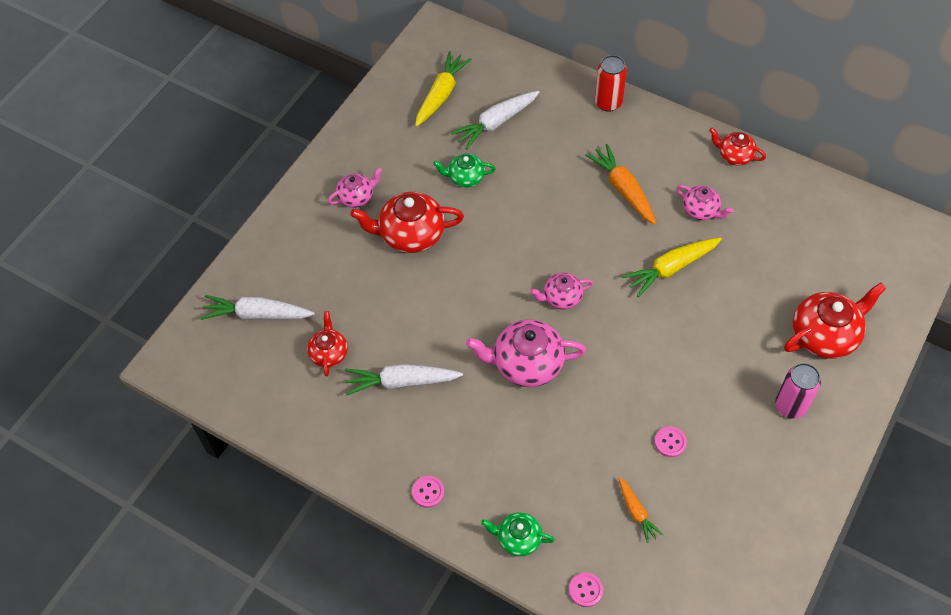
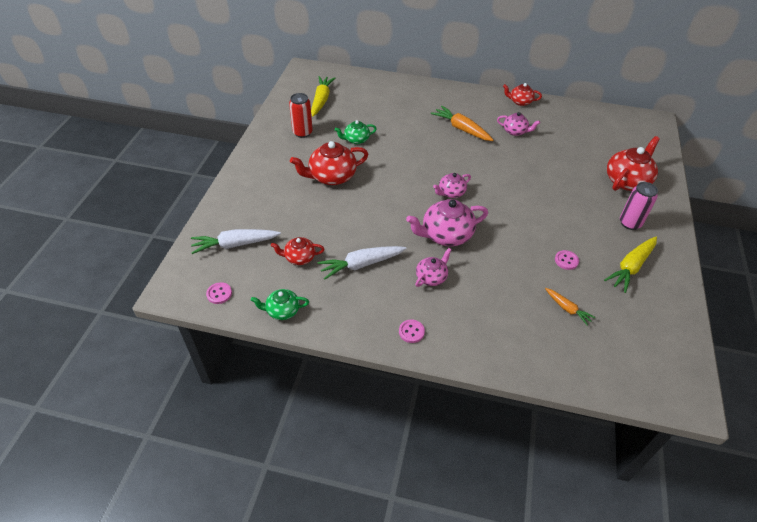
camera: 20 degrees left, 10 degrees down
(329, 353) = (299, 257): red teapot -> red teapot turned 75 degrees counterclockwise
(356, 197) = (285, 162): pink teapot -> pink teapot (431, 277)
(496, 123) = (364, 109): white carrot -> none
(518, 538) = (493, 347): green teapot -> green teapot (282, 311)
(585, 590) = (559, 370): pink button -> pink button (219, 294)
(608, 103) = (430, 89): red can -> red can (302, 133)
(671, 268) = (513, 164): yellow carrot -> yellow carrot (631, 267)

